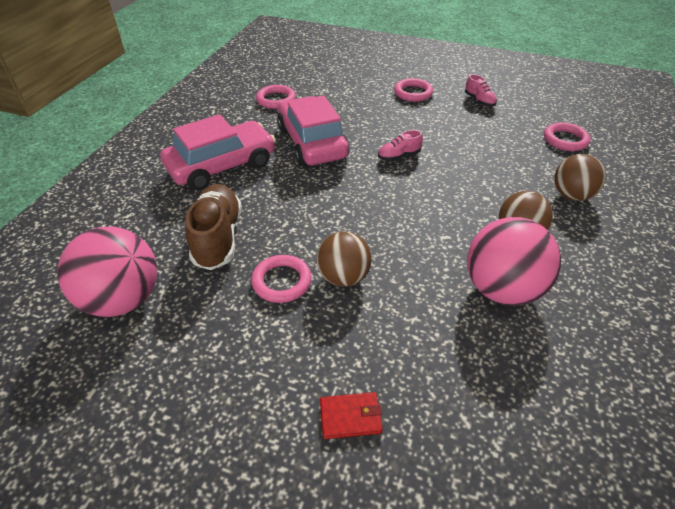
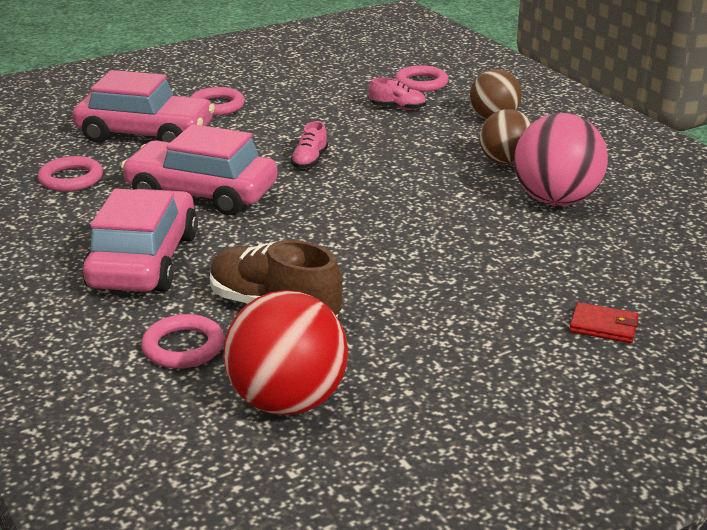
camera: 50 degrees left, 15 degrees down
(123, 299) = (287, 401): pink ball -> red ball
(282, 281) = (399, 296): pink ring -> pink ring (183, 347)
(343, 277) = (439, 263): brown ball -> none
(350, 92) = (146, 134): none -> pink car
(350, 417) = (603, 326): red wallet -> red wallet turned 75 degrees clockwise
(479, 101) = (294, 85): pink shoe -> pink shoe (397, 108)

